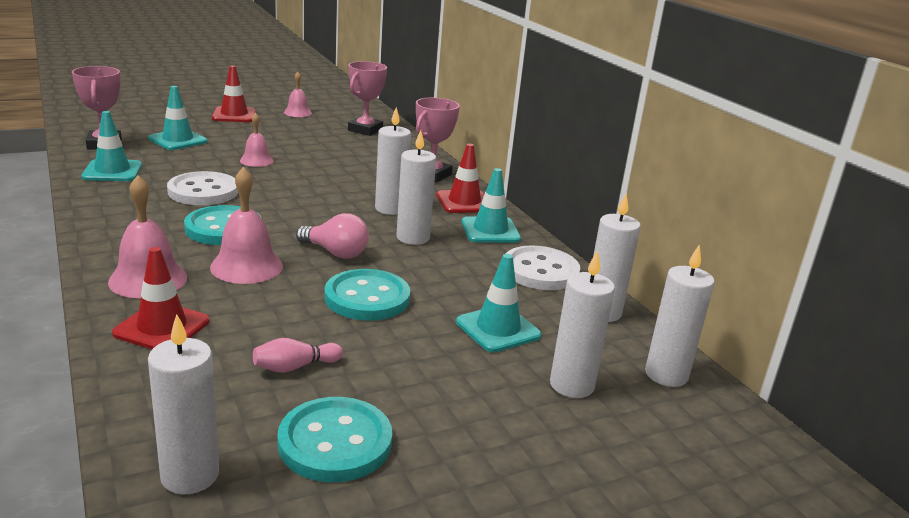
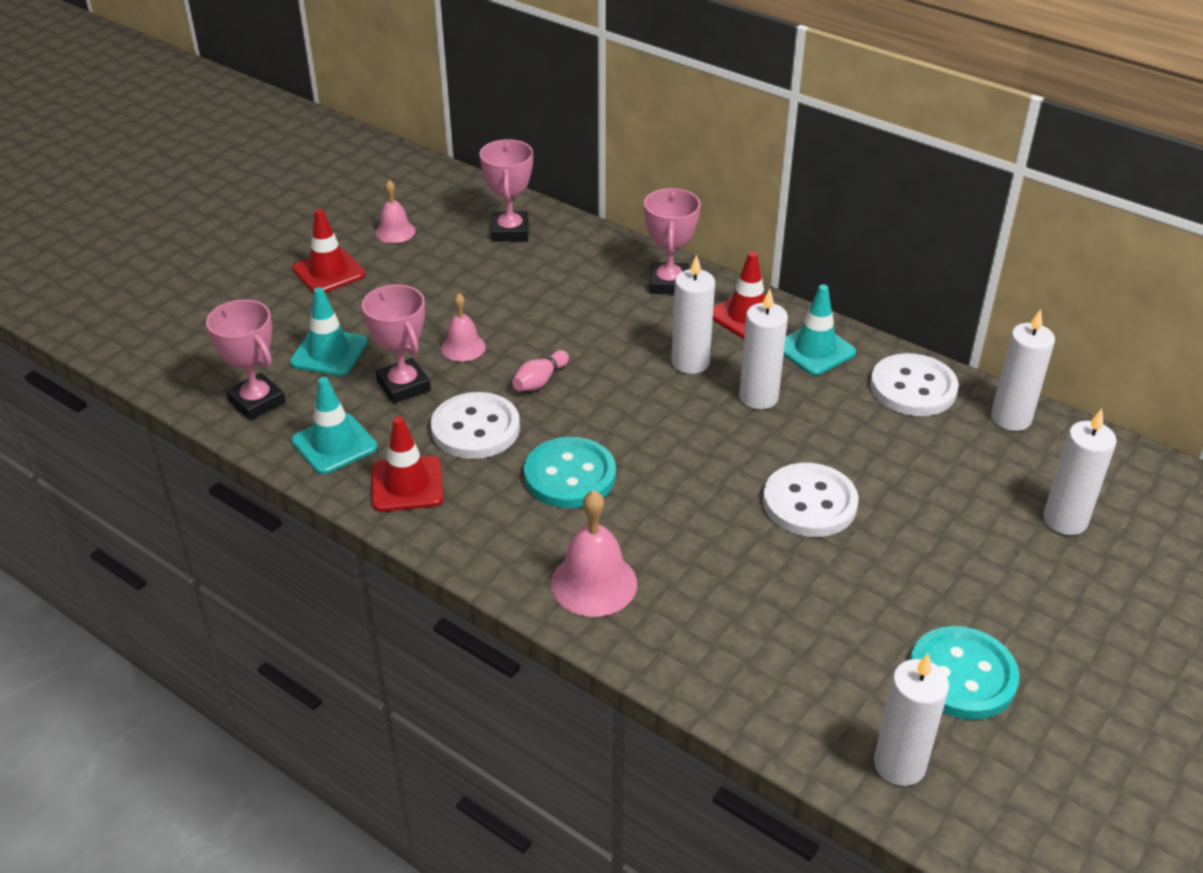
camera: 25 degrees left, 15 degrees up
(162, 327) = (685, 634): red traffic cone -> red traffic cone (407, 484)
(194, 163) = (403, 386): none -> pink trophy
(246, 266) = (658, 518): pink bell -> none
(295, 367) = (846, 617): pink bowling pin -> pink bowling pin (540, 381)
(336, 253) = (714, 456): pink light bulb -> none
(367, 298) = (809, 503): turquoise button -> white button
(498, 329) = (952, 484): turquoise traffic cone -> none
(666, 375) = (1119, 470): white candle -> none

